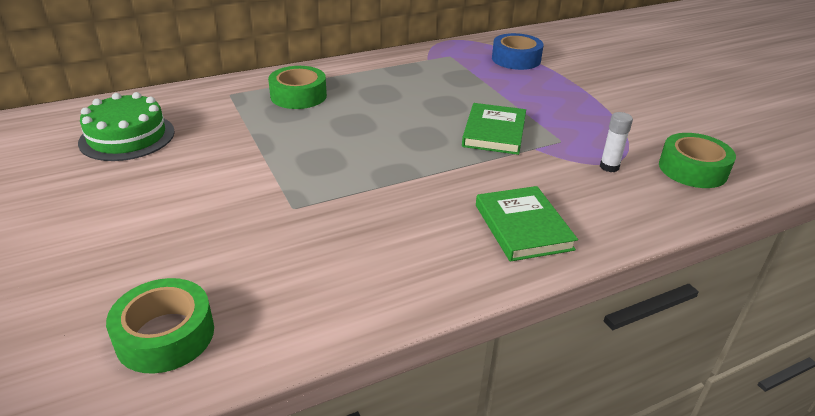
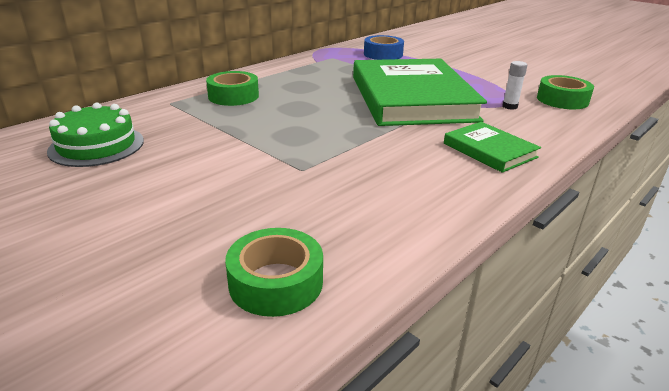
camera: 20 degrees left, 5 degrees down
(494, 132) = (411, 98): green book -> green book, size x2.18

